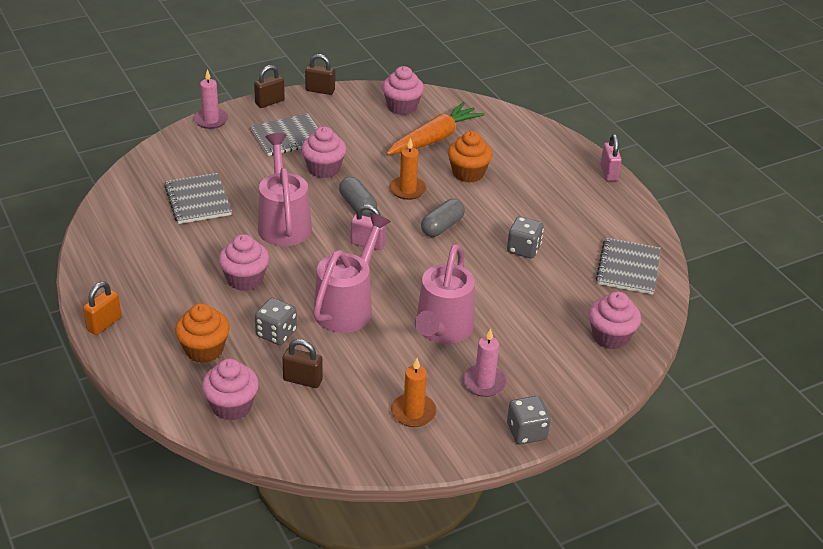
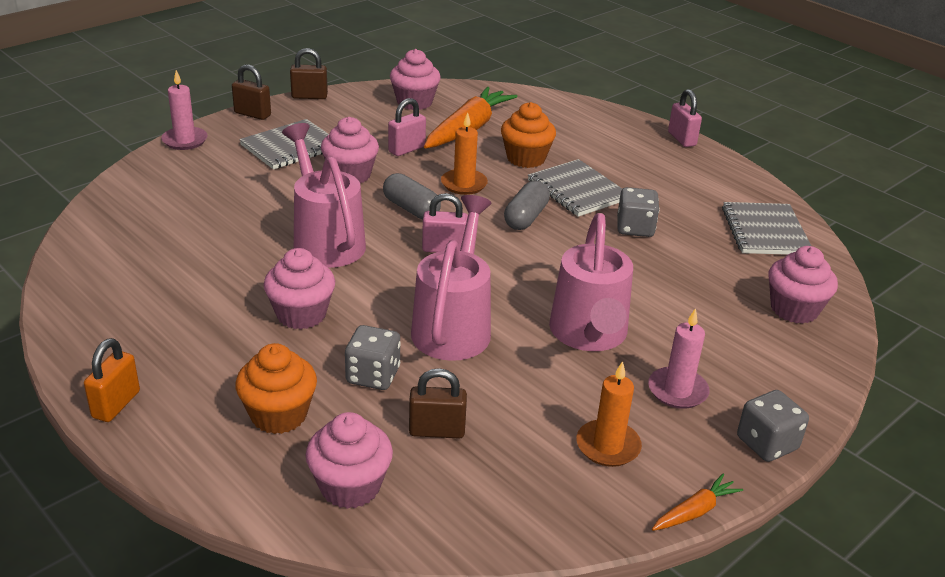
camera: 15 degrees left, 5 degrees down
(198, 200) = (200, 230): grey notebook -> grey notebook (577, 190)
(269, 102) = (252, 114): brown padlock -> brown padlock turned 75 degrees clockwise
(376, 151) = (406, 149): none -> pink padlock
(449, 466) = (695, 511): none -> orange carrot

